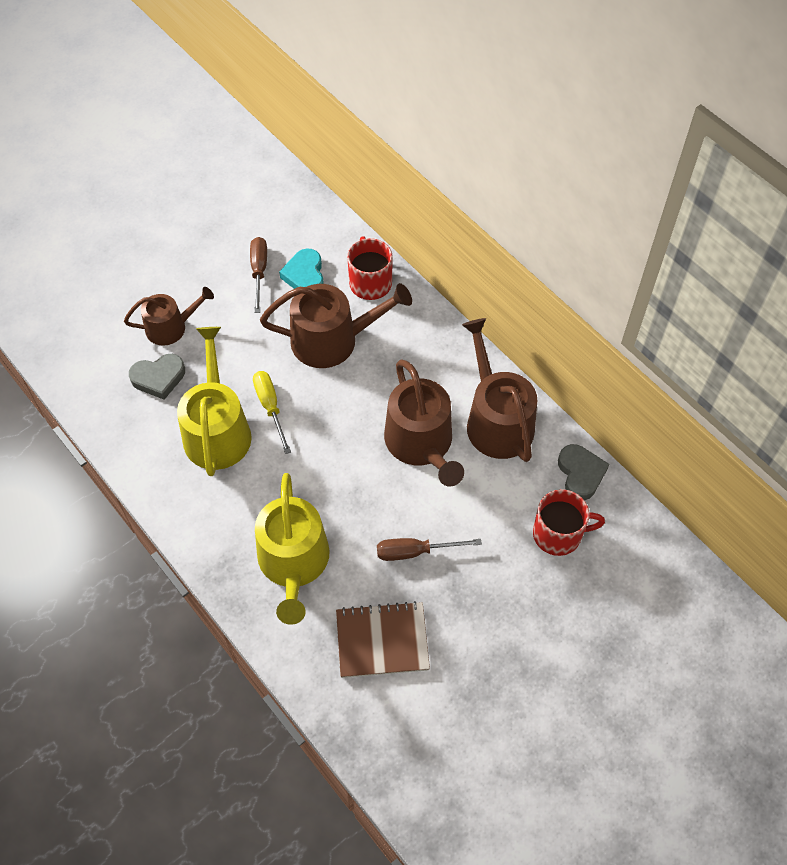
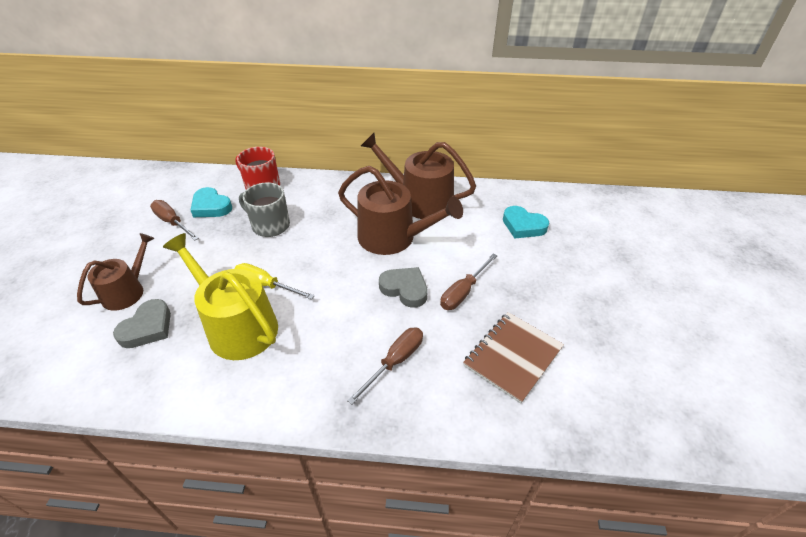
camera: 45 degrees left, 15 degrees down
(293, 563) = (395, 362): yellow watering can -> brown screwdriver
(332, 340) = (270, 225): brown watering can -> grey mug
(558, 534) = (523, 226): red mug -> turquoise heart
(580, 474) = (494, 194): grey heart -> grey heart (405, 289)

